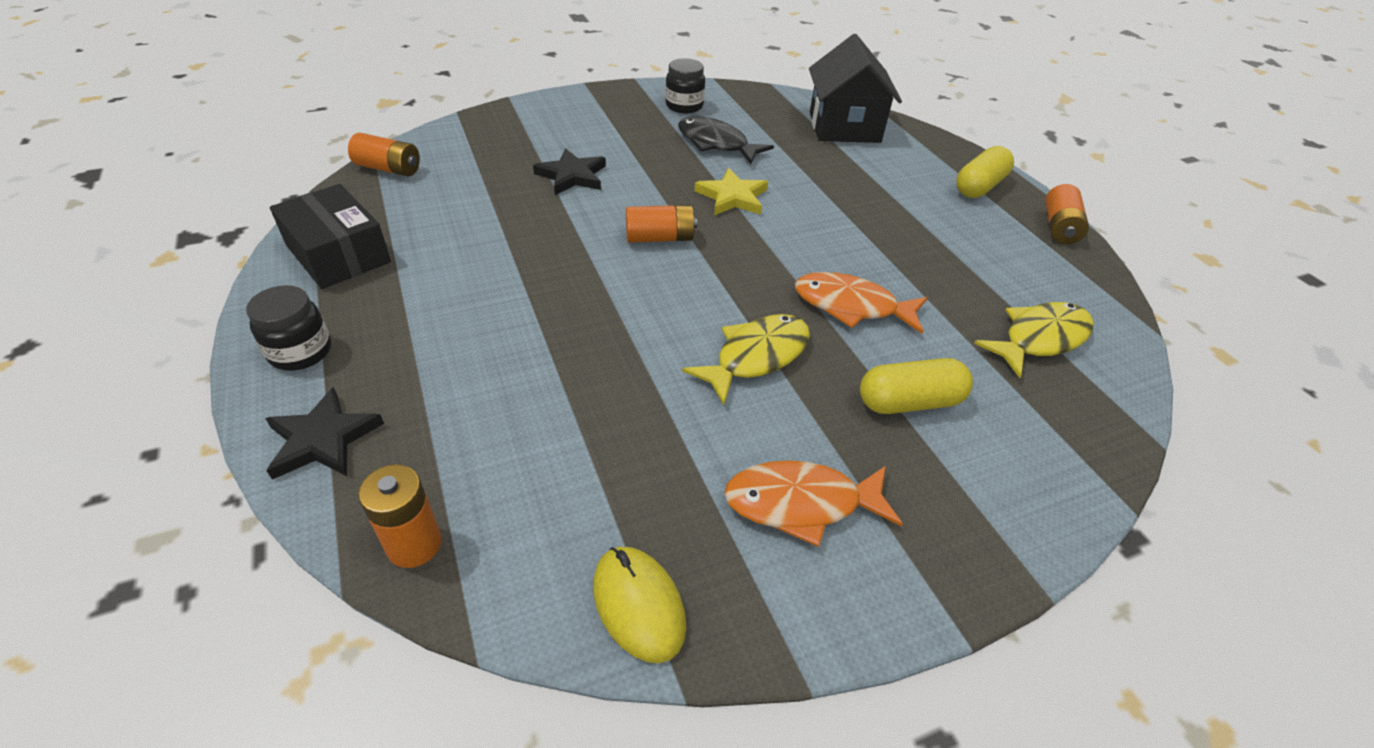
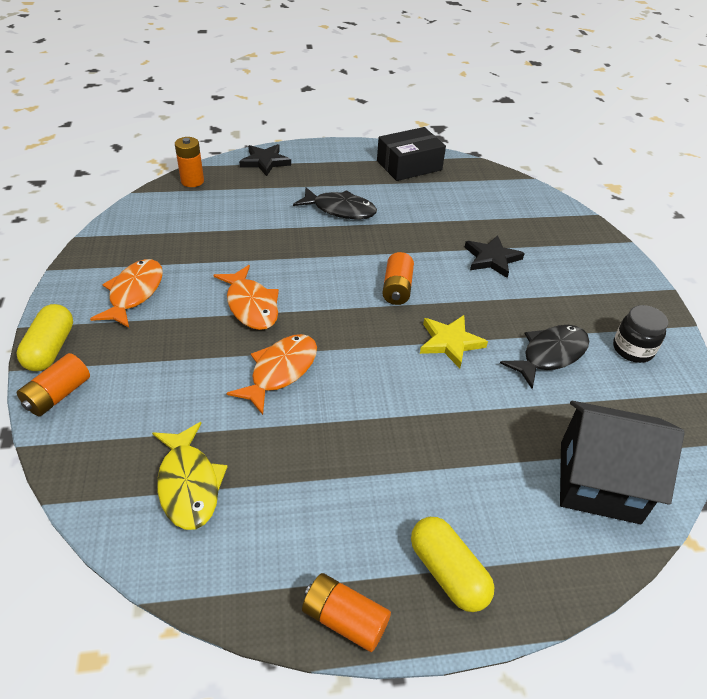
camera: 105 degrees right, 0 degrees up
(300, 352) = (327, 156): black jar -> none
(388, 168) = (505, 183): orange battery -> orange battery (58, 395)
(488, 309) = (340, 210): none -> black fish
(638, 605) = (121, 231): yellow mouse -> none
(756, 356) = (251, 305): yellow fish -> orange fish
(909, 402) = (173, 366): yellow capsule -> yellow capsule (50, 348)

